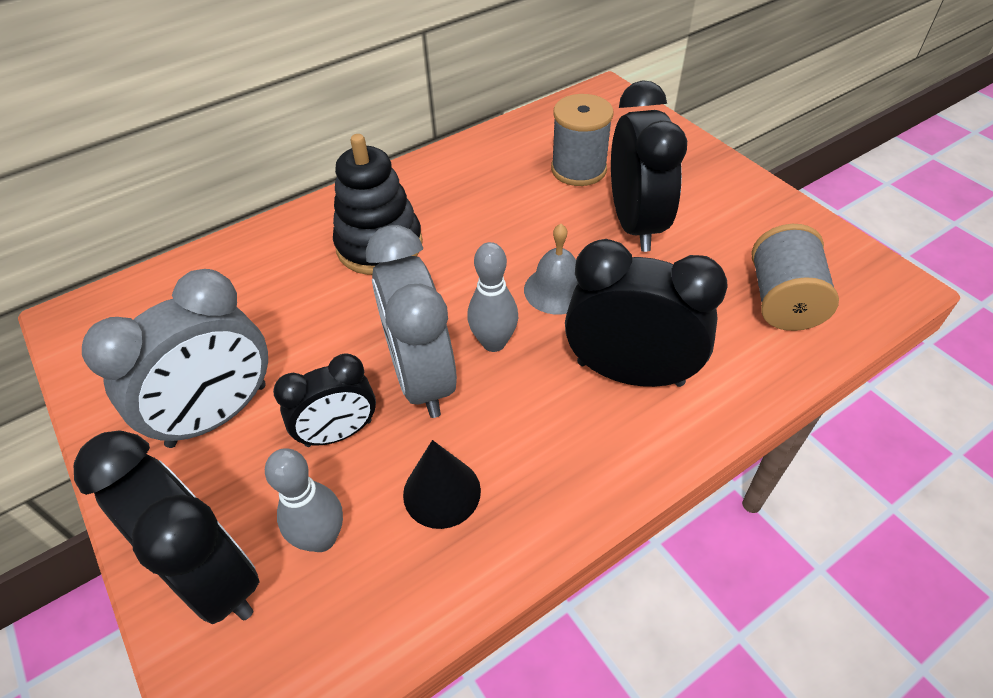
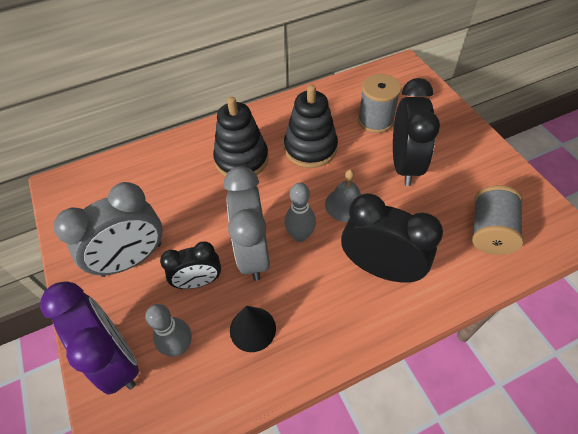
camera: 10 degrees right, 5 degrees up
(213, 575) = (116, 359): black clock -> purple clock
(486, 217) = (310, 148): none -> black stacking toy

